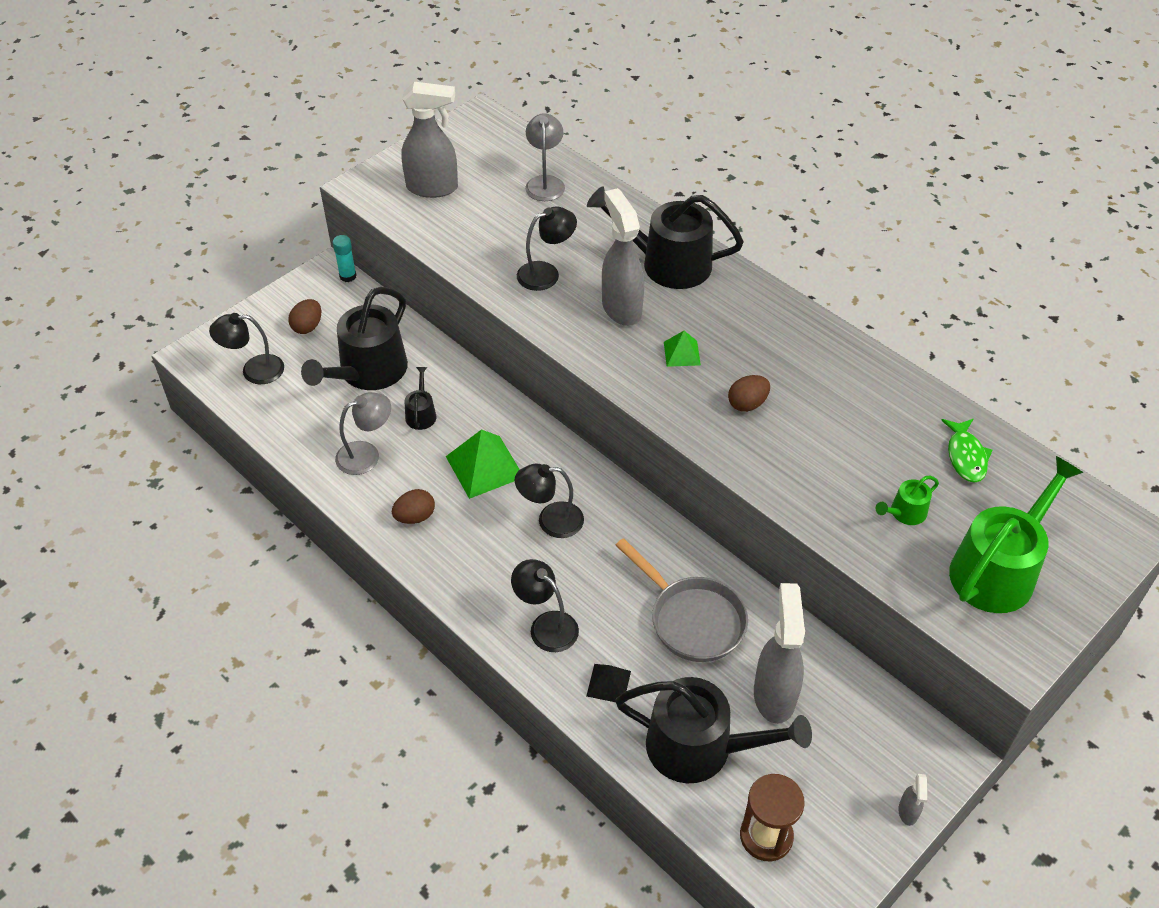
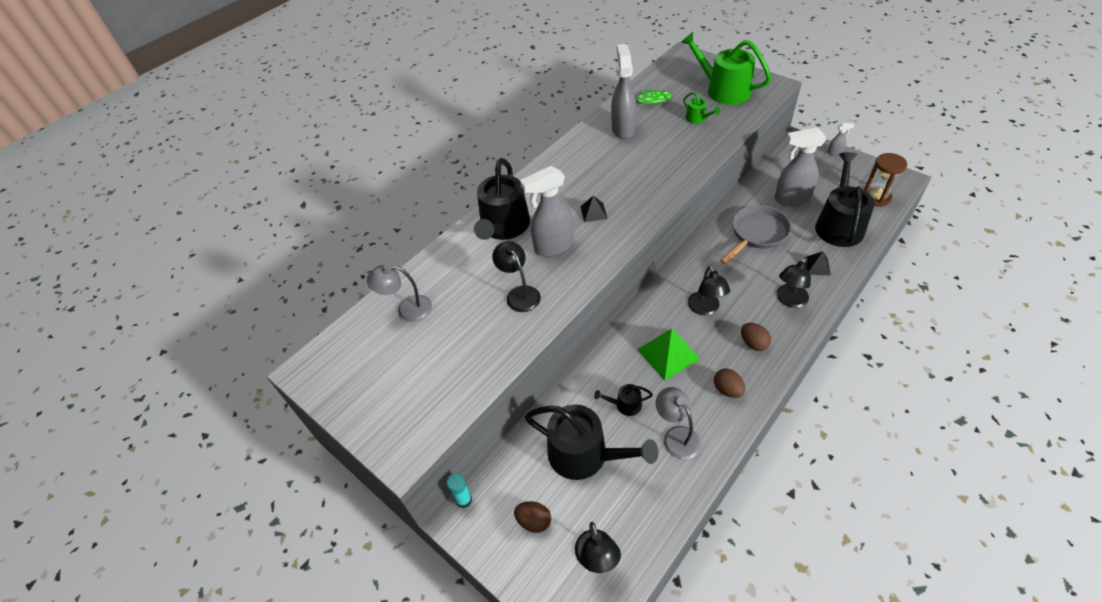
camera: 90 degrees left, 0 degrees up
(433, 188) = (409, 391): grey spray bottle -> grey spray bottle (623, 129)
(682, 353) = (593, 212): green pyramid -> black pyramid
(747, 404) = (632, 180): brown egg -> brown egg (753, 343)

